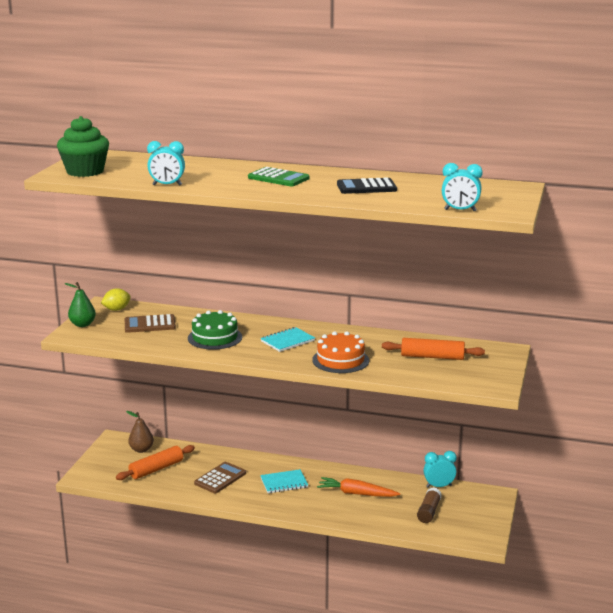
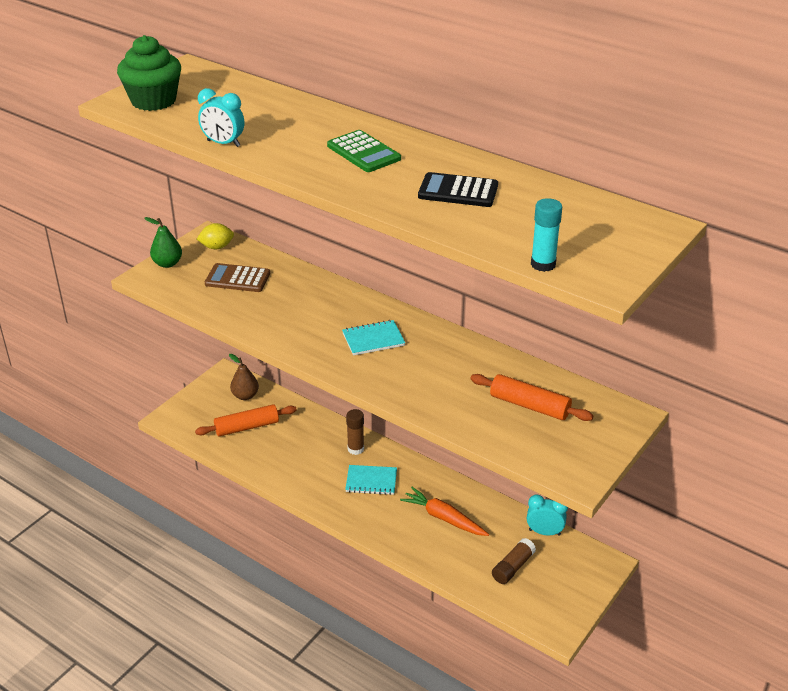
camera: 20 degrees right, 15 degrees up
(215, 337) = (295, 315): green cake -> none
(220, 478) = (306, 457): brown calculator -> none
(258, 465) = (355, 449): none -> brown glue stick
(340, 360) = (415, 386): orange cake -> none
(460, 210) = (543, 264): turquoise clock -> turquoise glue stick

